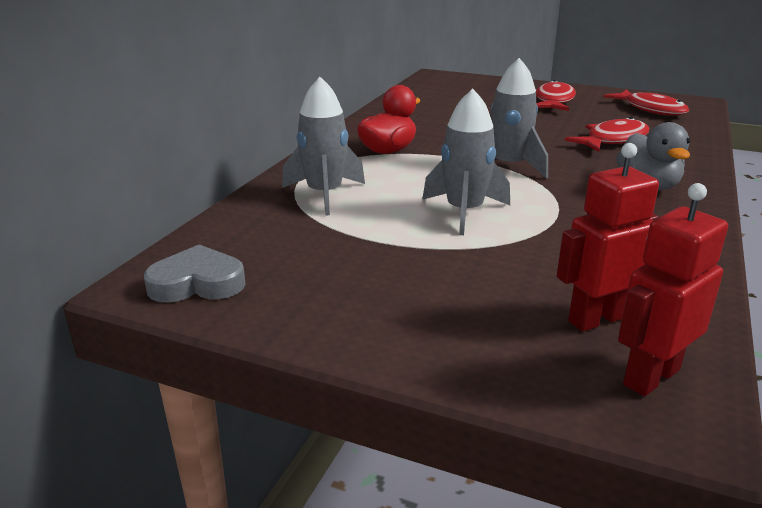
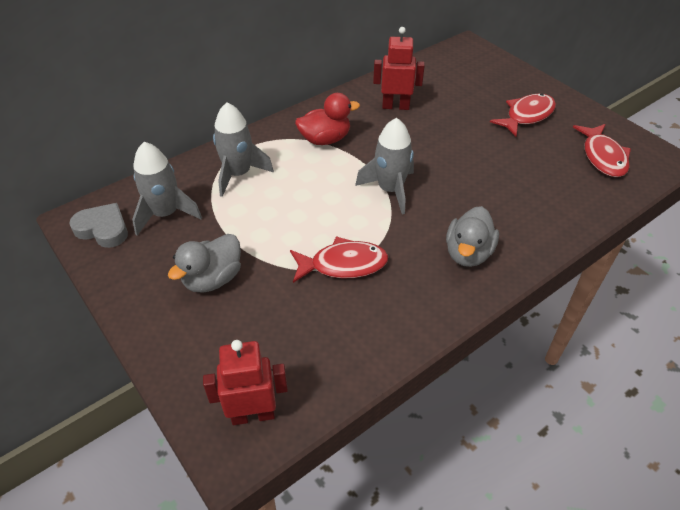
camera: 30 degrees right, 20 degrees up
(417, 280) = (213, 279): none -> grey duck
(464, 212) = (306, 228): grey rocket -> grey rocket (166, 214)
(597, 319) = (276, 359): red robot -> red robot (395, 106)
(613, 140) = (511, 187): red fish -> red fish (343, 265)

